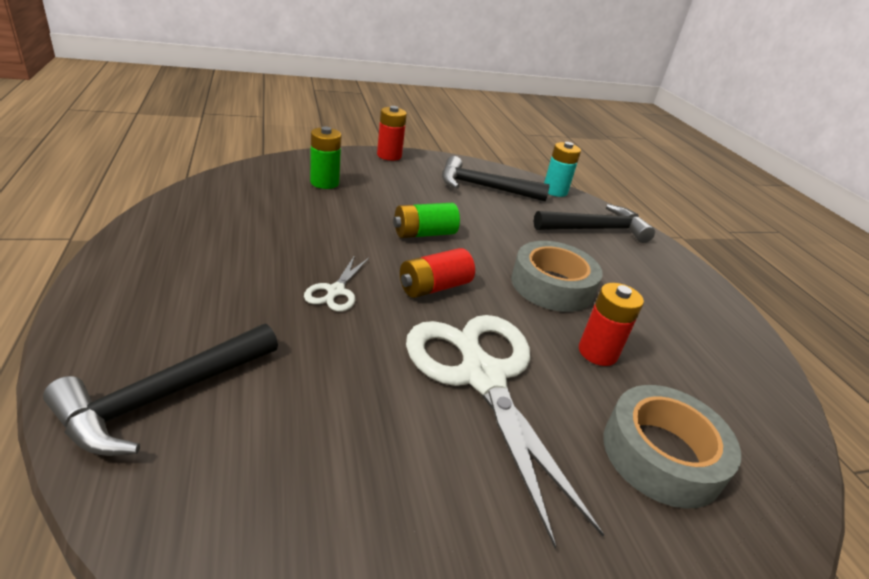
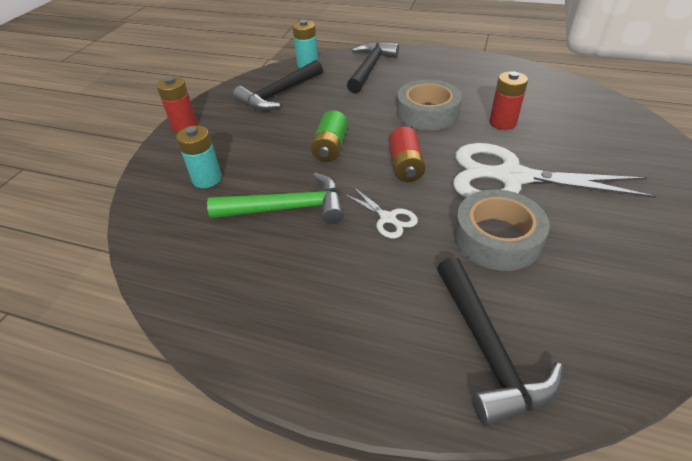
camera: 50 degrees left, 10 degrees up
(312, 230) = (287, 208): none -> green hammer
(324, 183) = (207, 179): green battery -> turquoise battery
(661, 454) = (591, 136): grey tape -> grey tape (497, 238)

